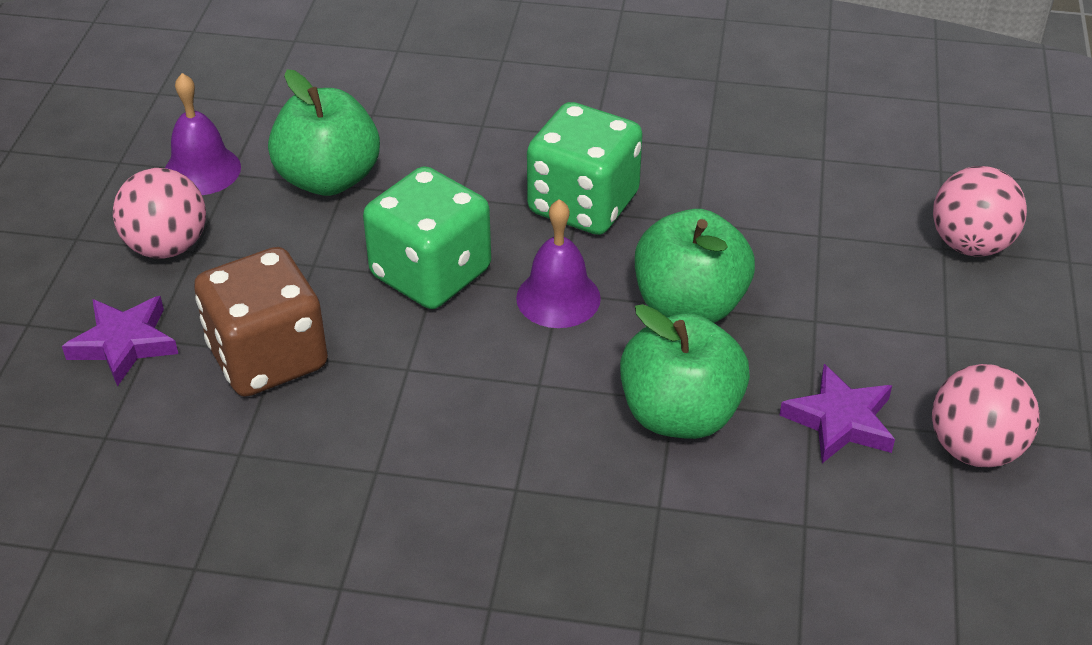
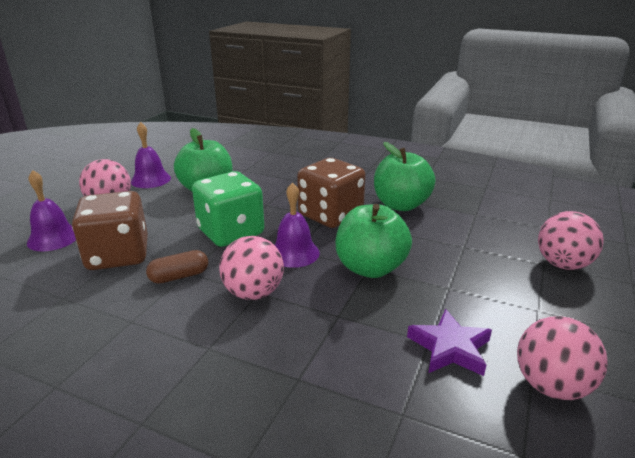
camera: 15 degrees right, 15 degrees down
(124, 343) = (53, 238): purple star -> purple bell
(398, 379) = (179, 276): none -> brown capsule
(531, 386) = (253, 293): none -> pink ball
(583, 204) = (330, 215): green dice -> brown dice
(680, 414) = (339, 324): green apple -> green apple (401, 205)

